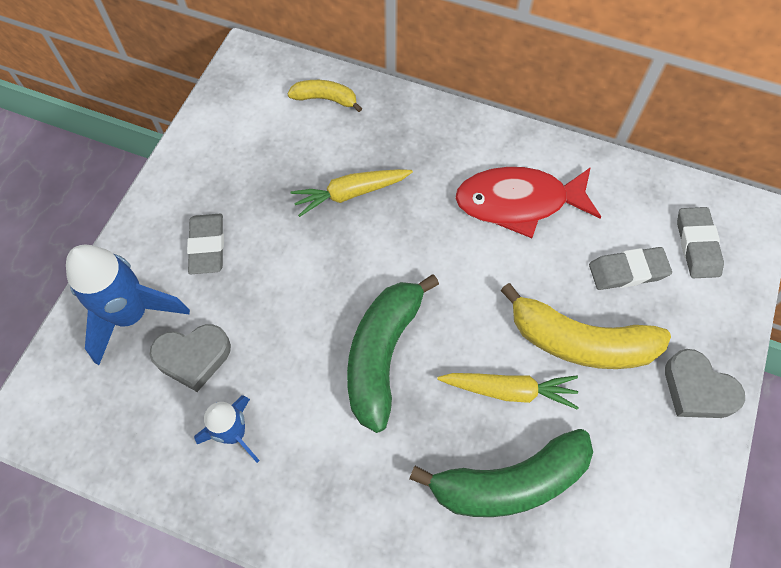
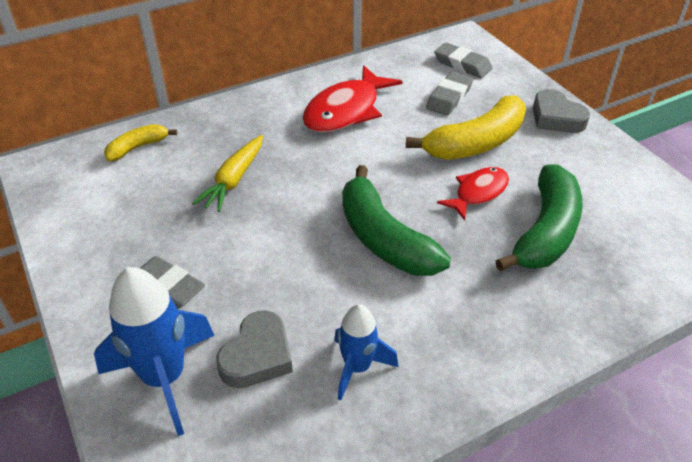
camera: 50 degrees left, 20 degrees down
(509, 390) = (478, 193): yellow carrot -> red fish
(697, 389) = (556, 118): grey heart -> grey heart turned 60 degrees clockwise

